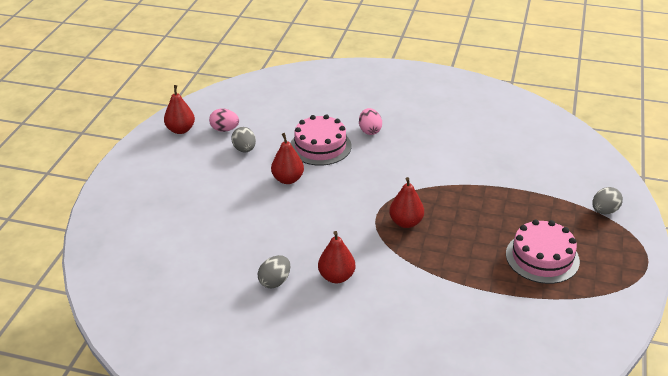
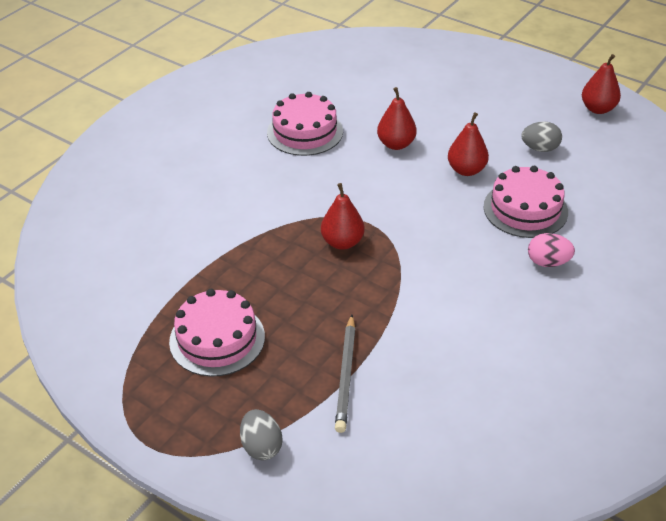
camera: 110 degrees right, 5 degrees up
(225, 129) = (589, 140): pink egg -> none
(275, 281) = (305, 132): grey egg -> pink cake
(336, 277) = (287, 171): red pear -> red pear (396, 144)
(525, 191) = (346, 375): none -> grey pencil

